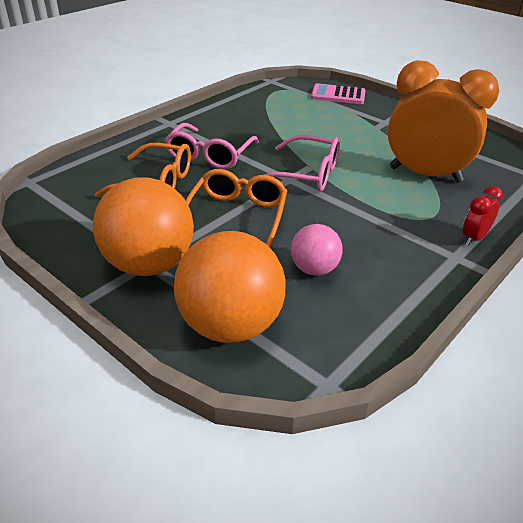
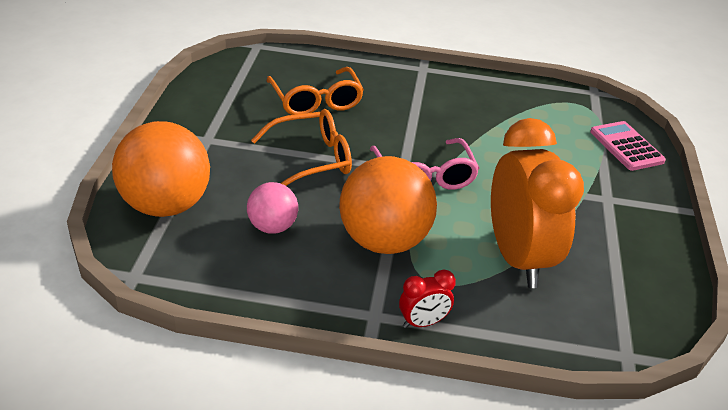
camera: 55 degrees right, 0 degrees up
(149, 264) = (205, 141): orange ball -> orange ball (383, 241)
(209, 155) = (392, 110): pink glasses -> none
(474, 238) = (423, 323): red clock -> red clock turned 150 degrees clockwise

